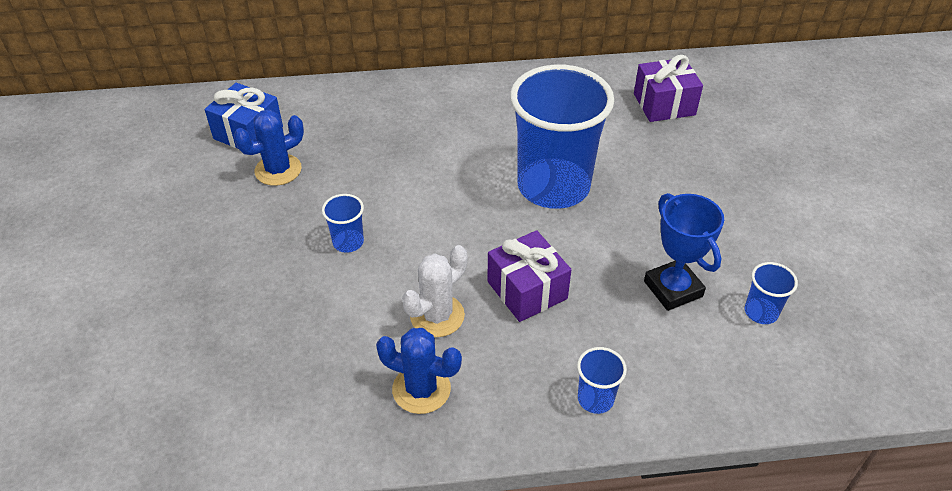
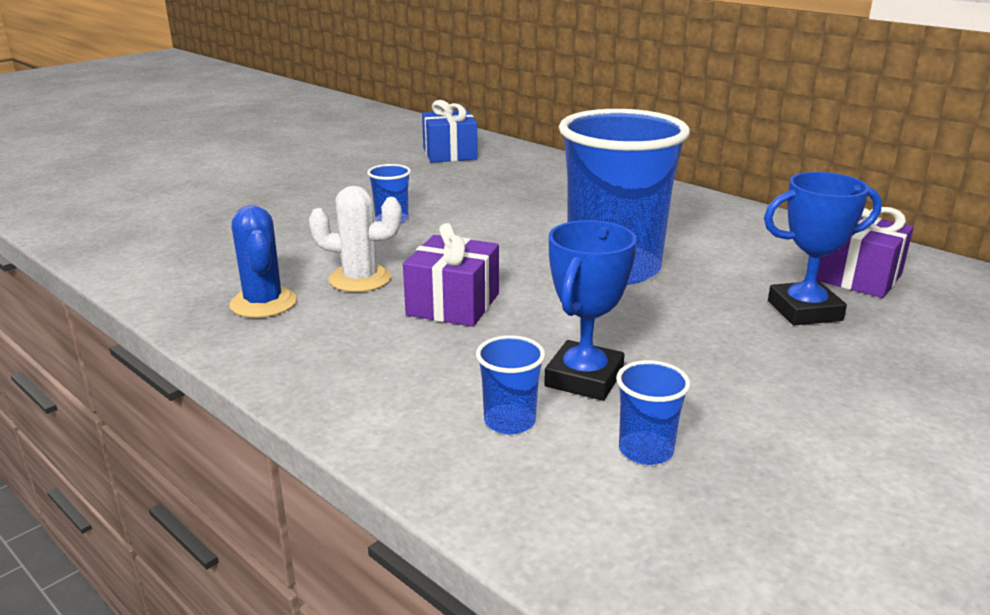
camera: 50 degrees right, 20 degrees down
(278, 170) = (428, 174): blue cactus -> none
(595, 399) = (355, 389): blue cup -> blue cup (509, 421)
(681, 152) = (804, 311): none -> blue trophy

